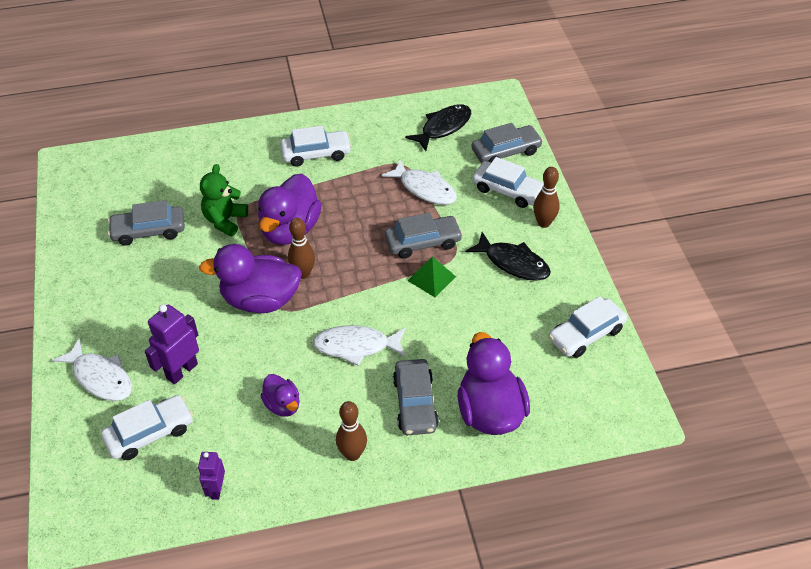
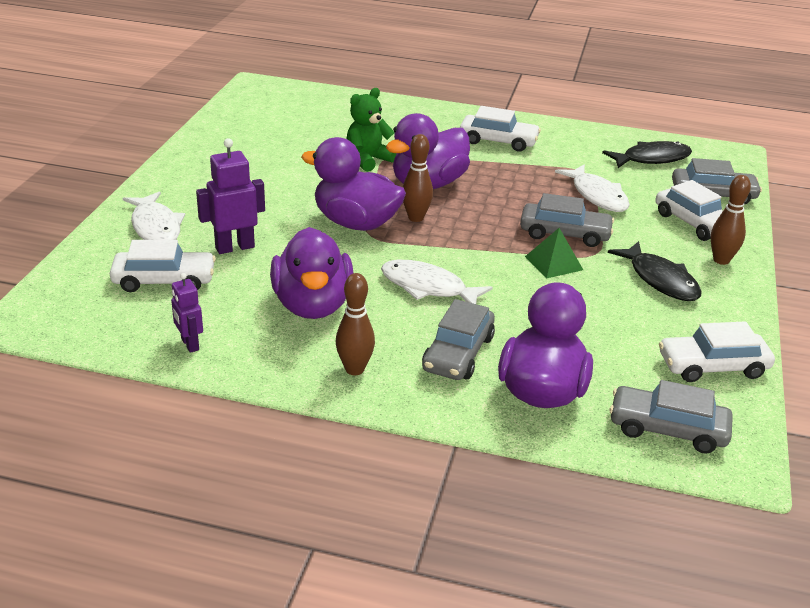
camera: 25 degrees right, 15 degrees down
(149, 231) = (290, 146): grey car -> grey car (667, 429)
(216, 489) = (189, 344): purple robot -> purple robot turned 60 degrees counterclockwise
(282, 405) = (312, 305): purple duck -> purple duck, size x1.90

